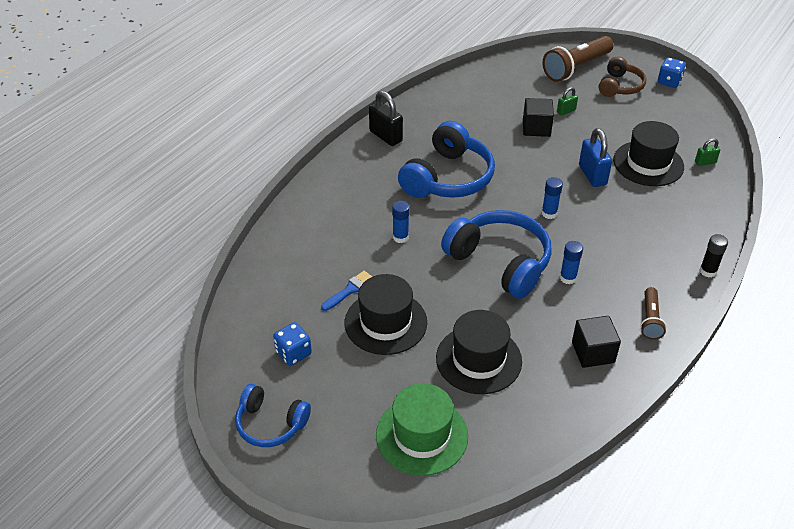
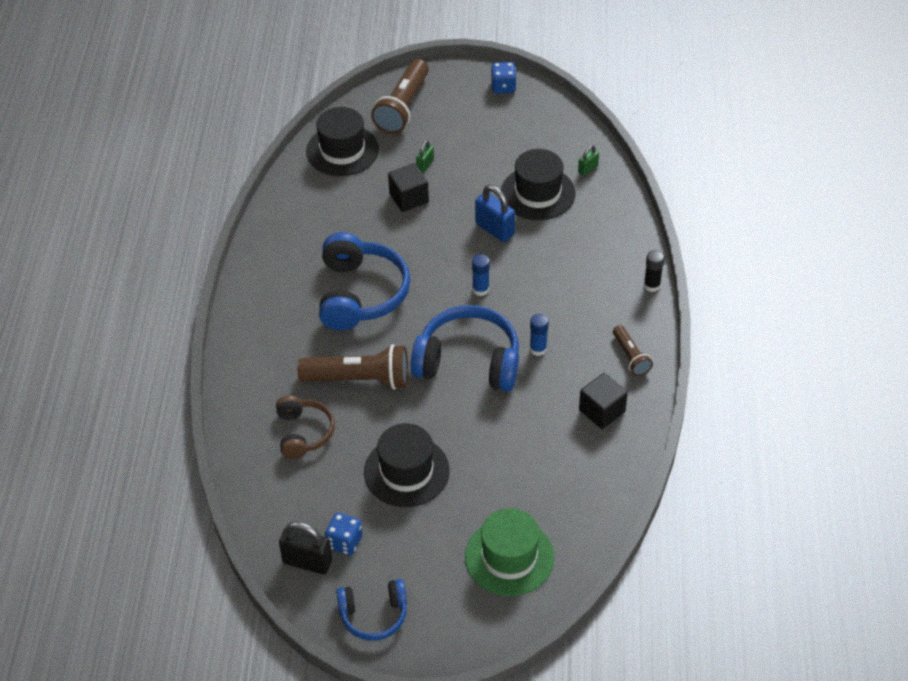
camera: 30 degrees left, 5 degrees up
(350, 290) = (351, 456): blue brush -> none
(386, 136) = (264, 273): black padlock -> black padlock (307, 562)
(400, 237) = (359, 379): blue glue stick -> brown flashlight
(478, 359) = (511, 465): black hat -> black hat (342, 150)
(620, 86) = (459, 112): brown headphones -> brown headphones (303, 433)

